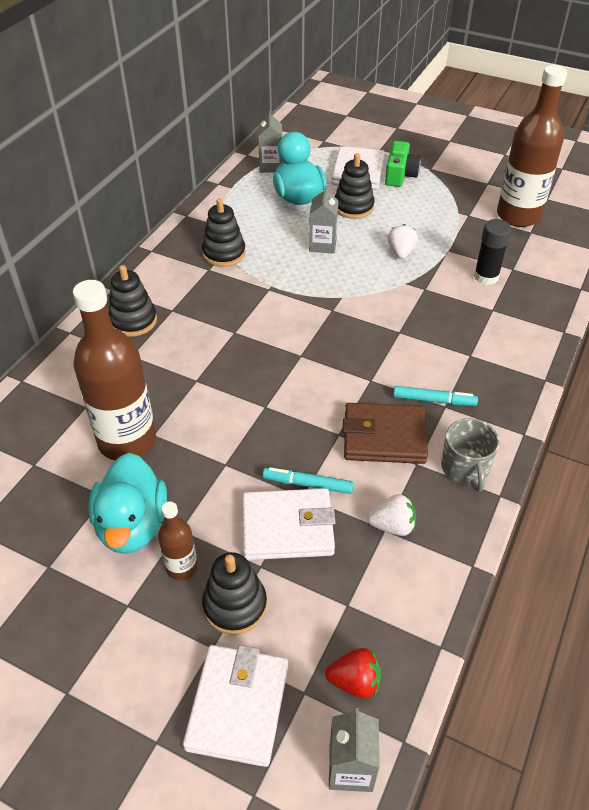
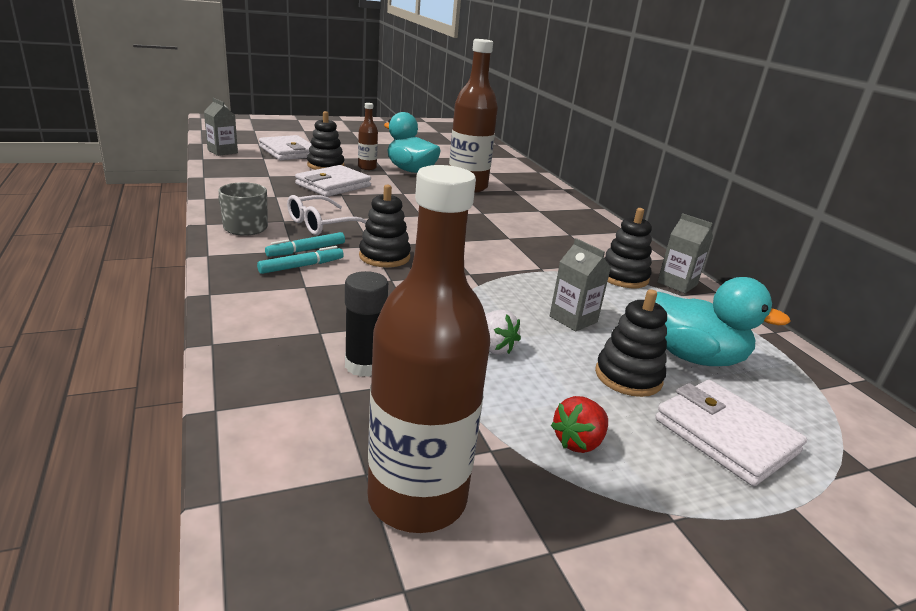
camera: 130 degrees right, 20 degrees down
(133, 321) = (576, 223): black stacking toy -> black stacking toy (384, 256)
(271, 166) = (799, 381): grey carton -> grey carton (677, 283)
(308, 484) = (344, 198): turquoise marker -> turquoise marker (301, 266)
(355, 681) = (241, 163): red strawberry -> red strawberry (578, 442)
(384, 437) = (322, 224): brown wallet -> white glasses
(392, 526) = (272, 198): white strawberry -> none
(400, 175) = (680, 469): green camera -> none

